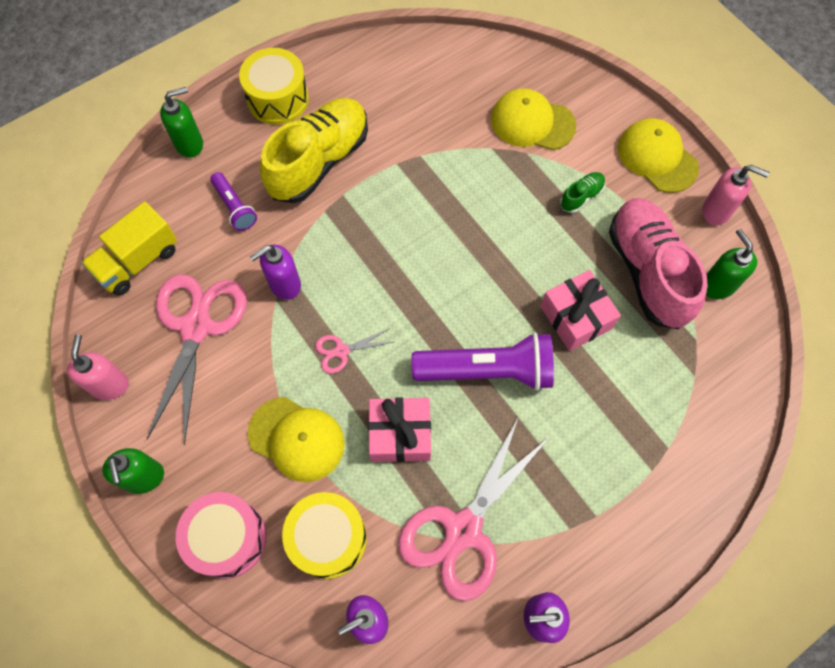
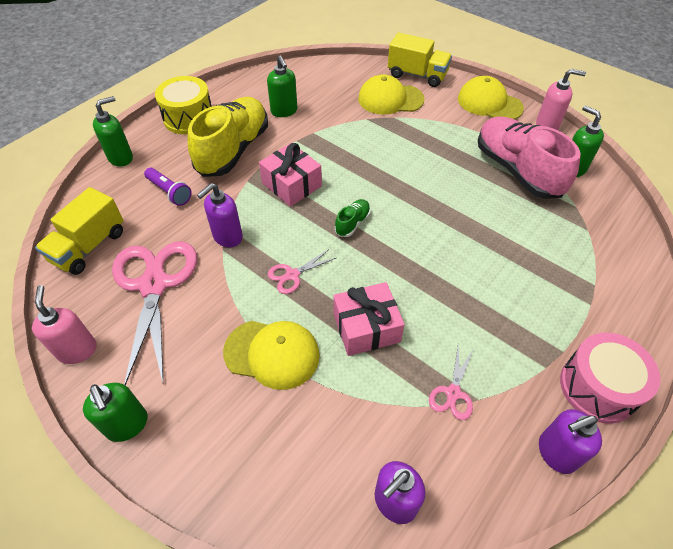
camera: 15 degrees left, 15 degrees down
(228, 538) = (227, 461): pink drum -> pink drum (598, 387)
(328, 538) = (328, 434): yellow drum -> none
(394, 113) = (284, 111): none -> green soap dispenser
(463, 530) = (453, 393): pink scissors -> pink scissors, size x0.44
(487, 370) = (422, 262): purple flashlight -> none
(576, 317) = (477, 210): pink gift -> pink gift (291, 184)
(581, 89) = (417, 75): none -> yellow truck
(581, 196) = (446, 135): green shoe -> green shoe (352, 223)

